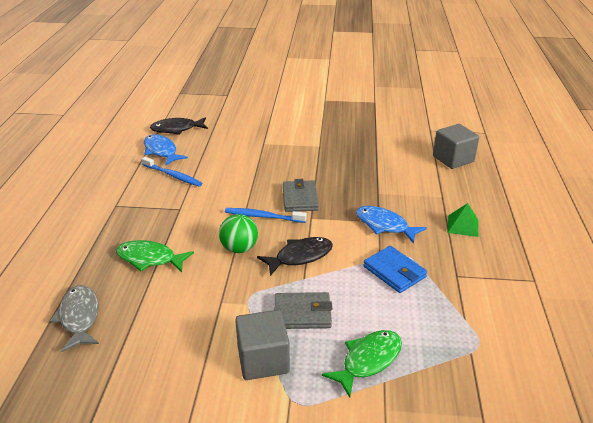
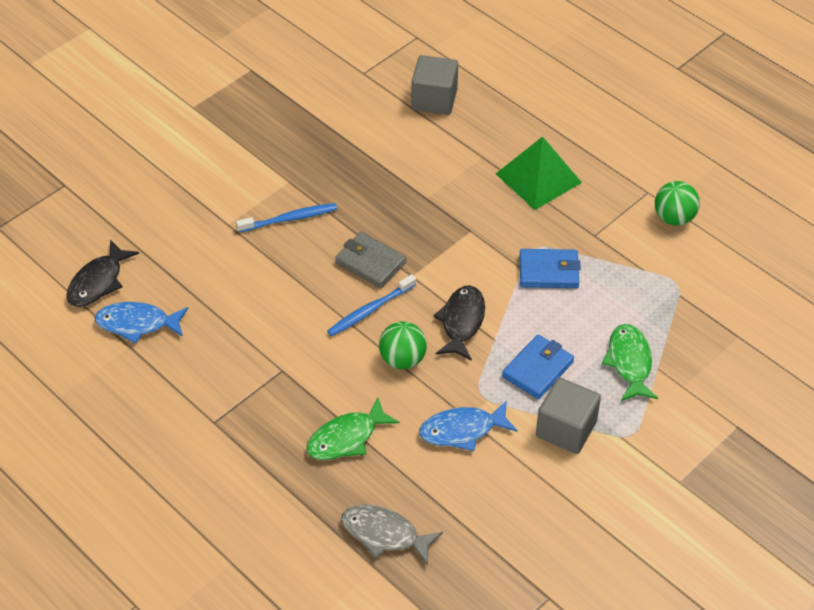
camera: 50 degrees left, 15 degrees up
(173, 176) = (207, 341): blue toothbrush -> blue toothbrush (290, 219)
(302, 313) = (537, 369): grey wallet -> blue wallet
(384, 225) = (480, 231): blue fish -> blue fish (462, 430)
(463, 226) = (538, 178): green pyramid -> green pyramid, size x1.76
(534, 307) = (674, 218): none -> green ball

